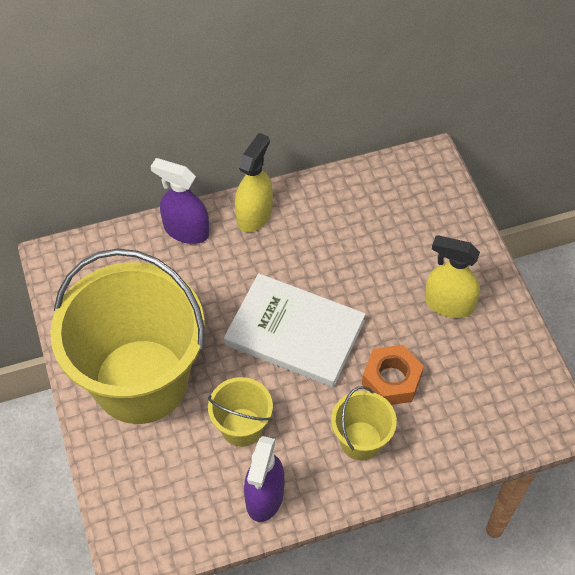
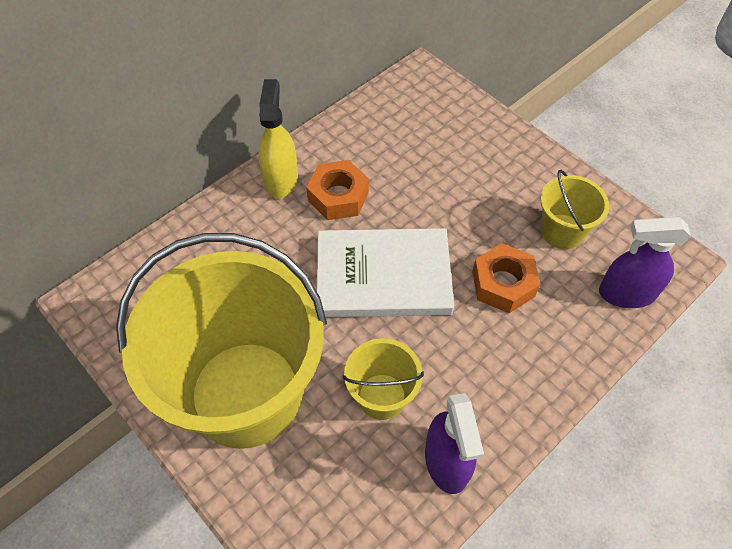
camera: 25 degrees left, 0 degrees up
(186, 230) = (218, 219): purple spray bottle -> purple spray bottle (626, 293)
(294, 249) = (338, 196): none -> orange nut
(361, 440) = (509, 357): yellow bucket -> yellow bucket (562, 231)
(448, 304) = (512, 191): yellow spray bottle -> none

